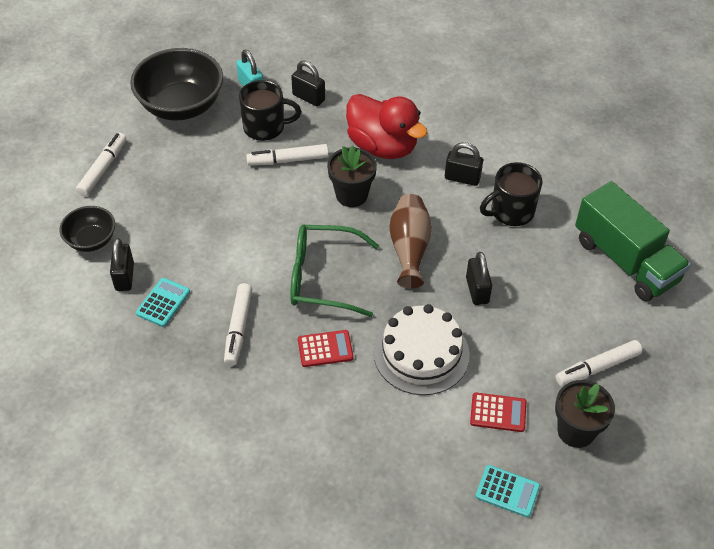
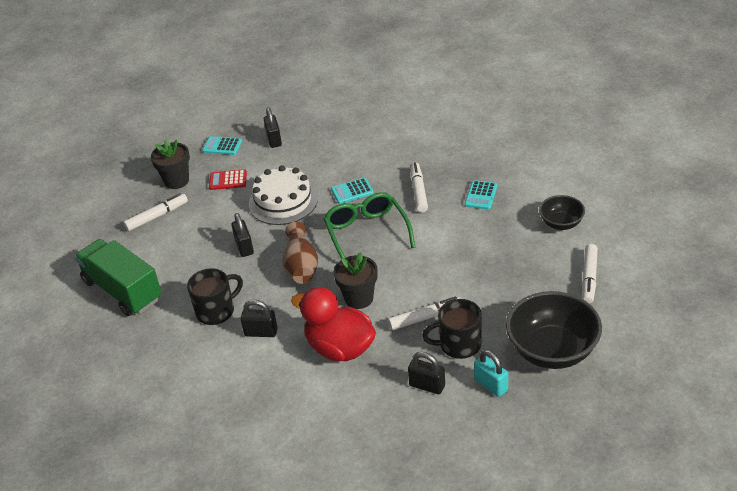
camera: 175 degrees right, 10 degrees down
(124, 277) = (519, 205): black padlock -> black padlock (274, 140)
(322, 277) = (366, 233): green glasses -> green glasses turned 105 degrees counterclockwise
(325, 349) = (352, 191): red calculator -> turquoise calculator

